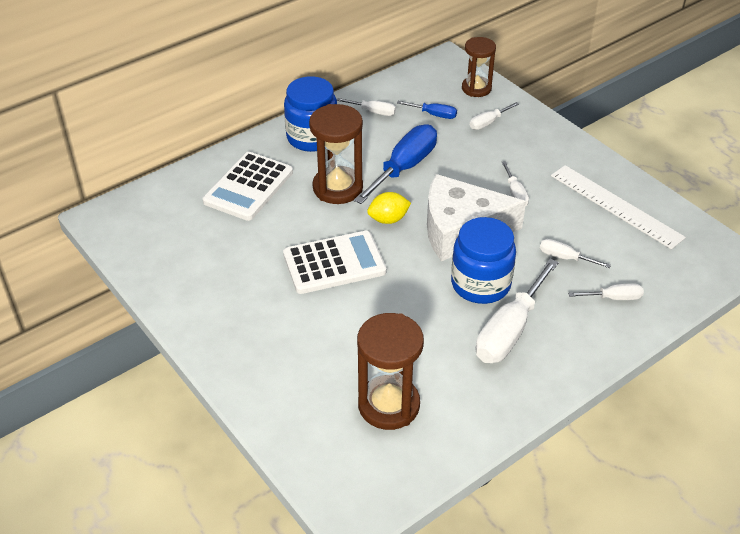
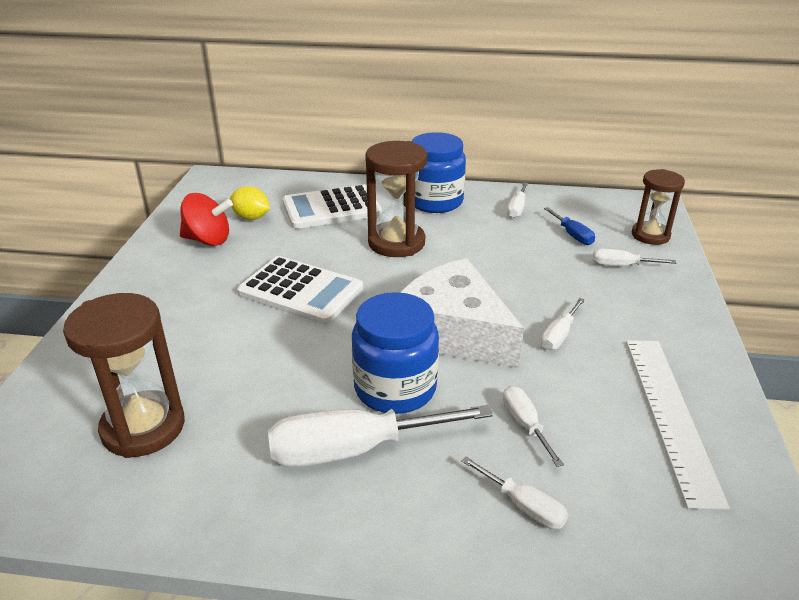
camera: 45 degrees right, 10 degrees down
(203, 269) = (208, 240): none -> red spinning top
(373, 112) = (517, 208): white screwdriver -> white screwdriver turned 45 degrees clockwise
(388, 219) = (399, 286): yellow lemon -> yellow lemon (251, 217)
(404, 167) = (479, 258): blue screwdriver -> none

